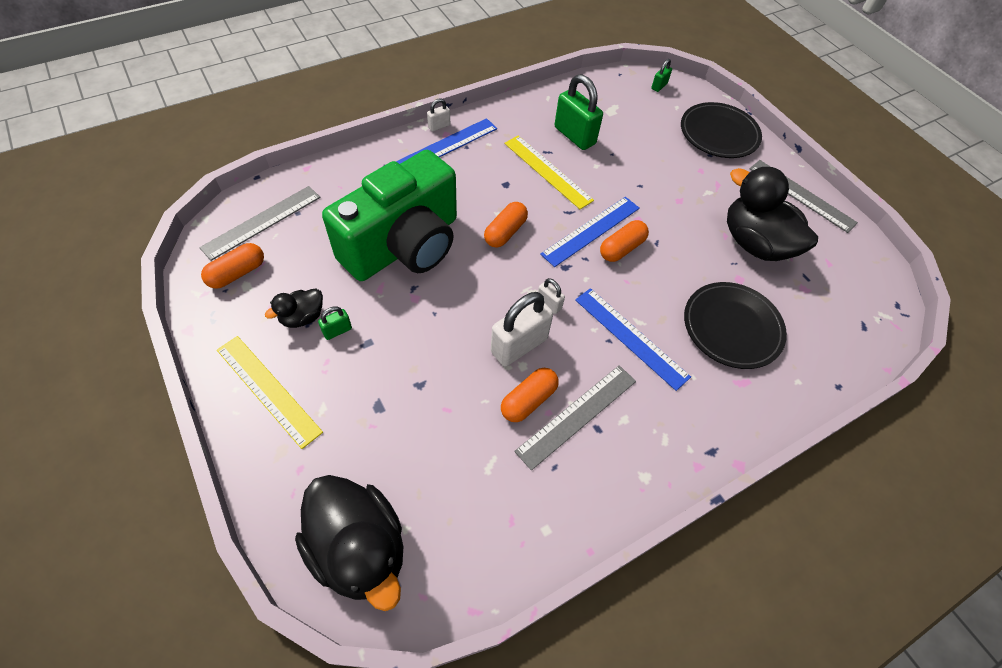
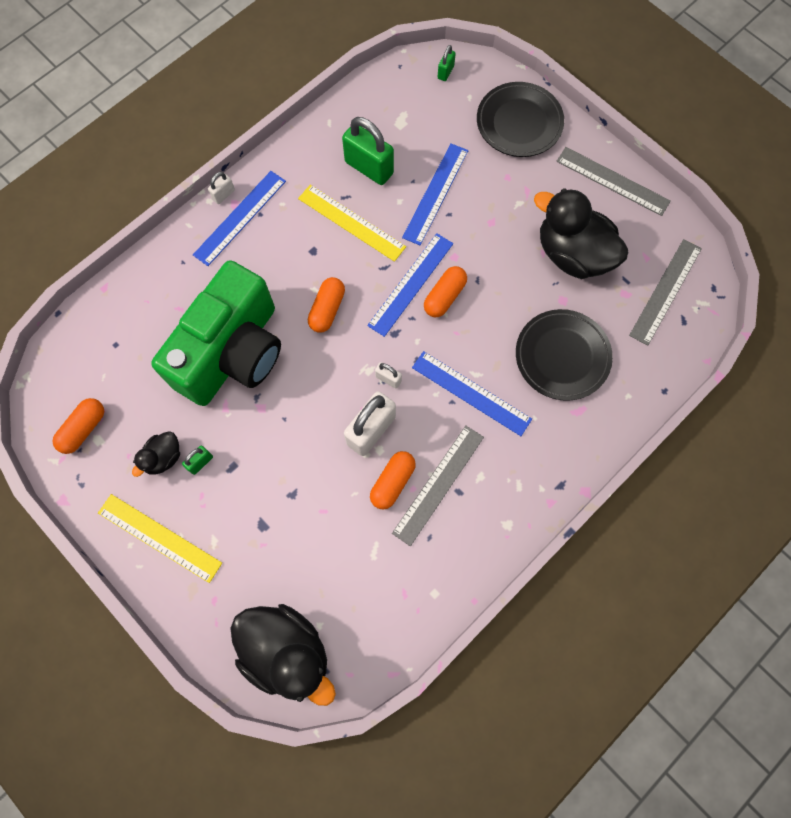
camera: 10 degrees left, 15 degrees up
(262, 222) = (84, 365): grey ruler -> grey ruler (665, 291)
(631, 167) = (435, 193): none -> blue ruler

